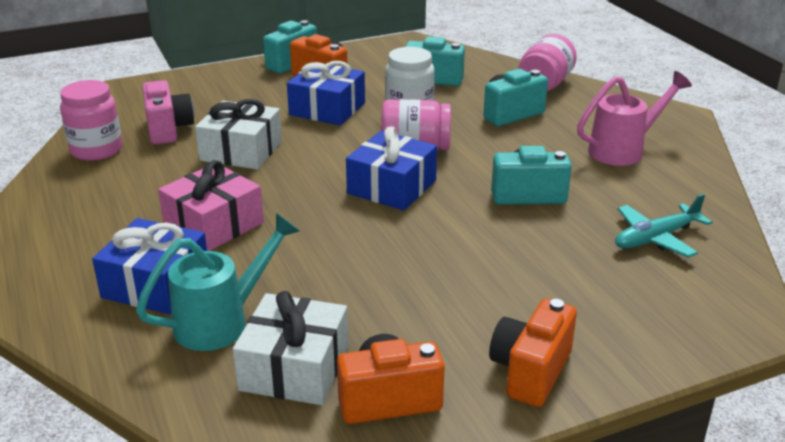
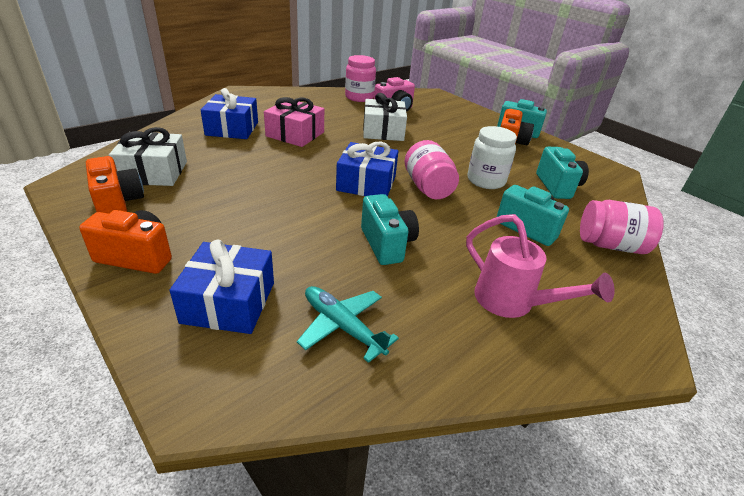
camera: 70 degrees right, 5 degrees up
(223, 321) = (198, 148): turquoise watering can -> none
(327, 109) = (462, 150): blue gift -> blue gift (228, 302)

